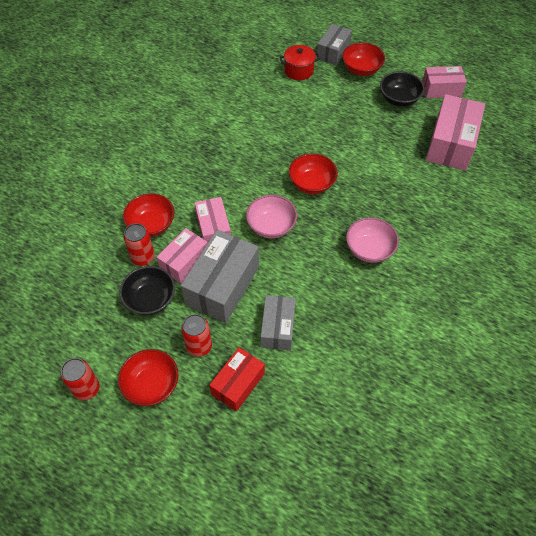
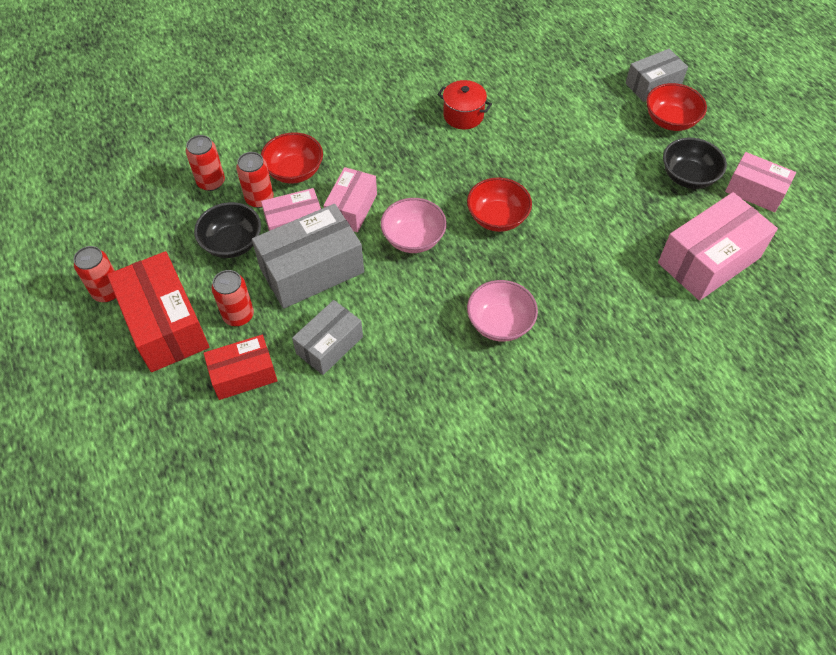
camera: 35 degrees right, 0 degrees up
(96, 265) = (211, 182): none -> red can
(151, 385) = (165, 324): red bowl -> red box
(298, 71) = (592, 87): red pot -> red pot (463, 115)

